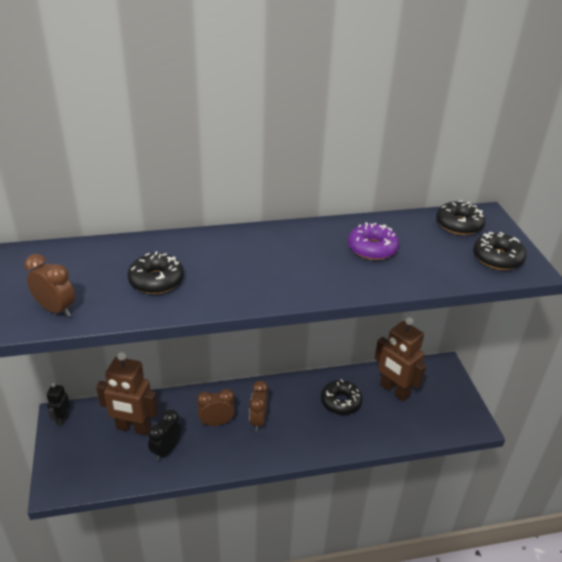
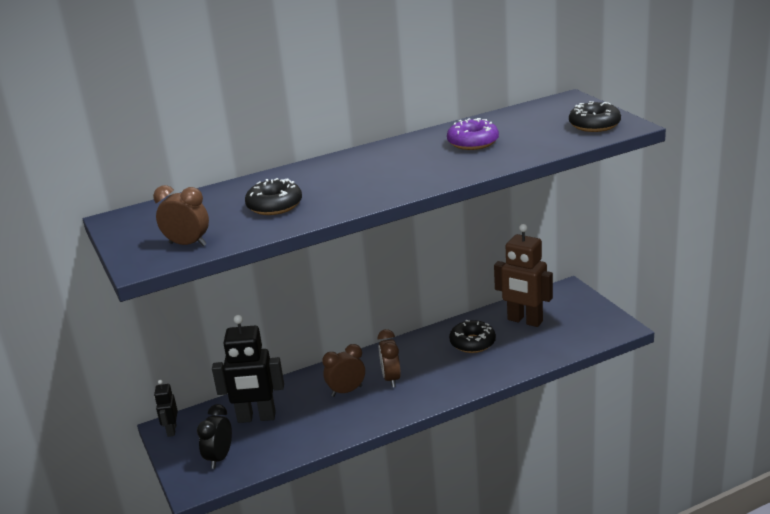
camera: 10 degrees left, 10 degrees down
(133, 428) = (256, 418): brown robot -> black robot
(166, 450) = (303, 426): black clock -> black clock (219, 458)
(458, 225) = (547, 111): black donut -> none

